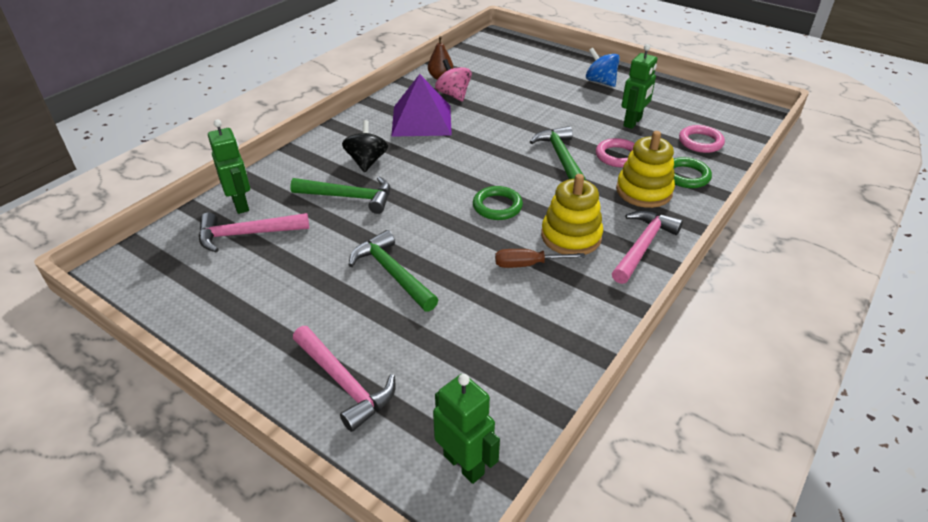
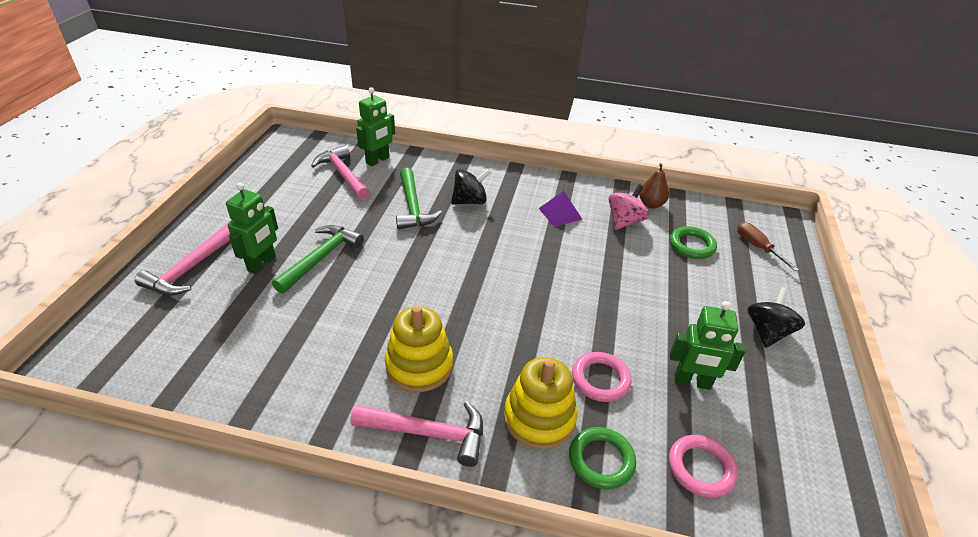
camera: 65 degrees right, 0 degrees up
(421, 120) = (560, 213): purple pyramid -> purple pyramid, size x0.53
(464, 464) = (107, 356): green robot -> green robot (262, 264)
(497, 206) = (444, 299): green ring -> green ring (691, 245)
(528, 264) = (361, 341): brown screwdriver -> brown screwdriver (757, 247)
(560, 157) = (563, 328): green hammer -> none
(600, 81) = (767, 332): blue spinning top -> black spinning top

